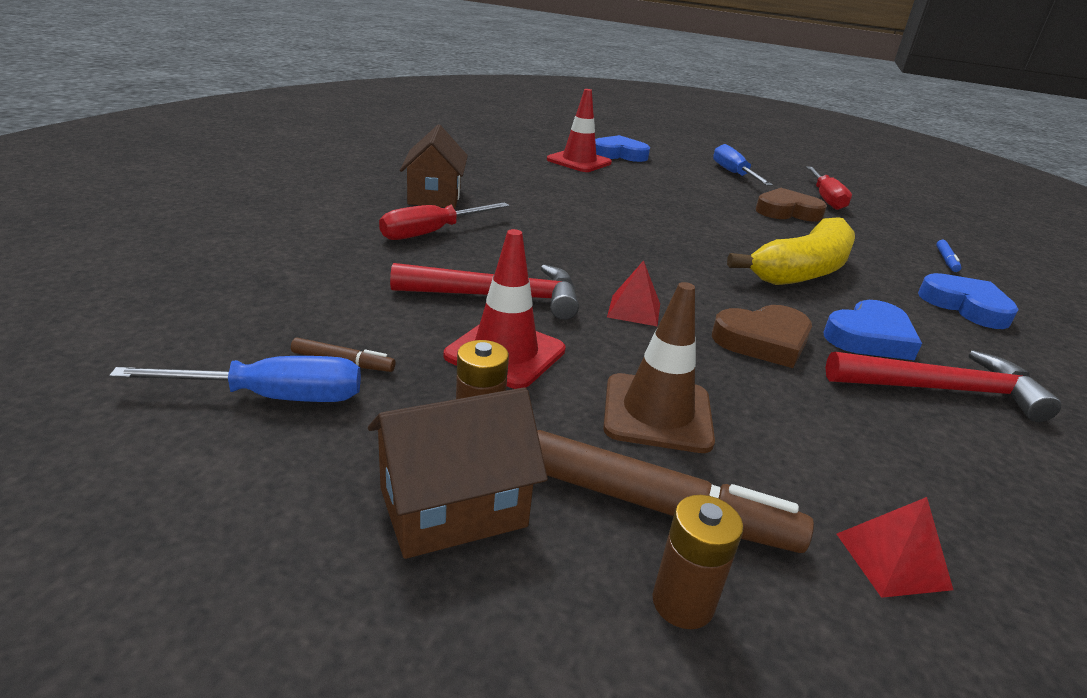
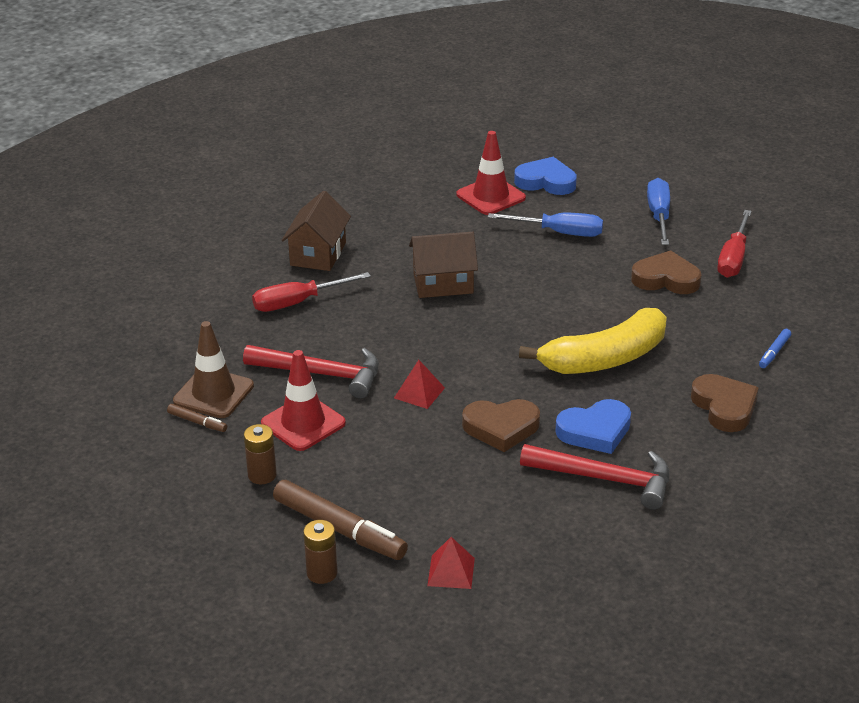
camera: 20 degrees right, 5 degrees up
(273, 397) = (152, 443): blue screwdriver -> blue screwdriver (559, 233)
(453, 507) = (230, 516): brown house -> brown house (443, 284)
(657, 413) = (379, 475): brown traffic cone -> brown traffic cone (213, 393)
(965, 306) = (724, 407): blue heart -> brown heart

